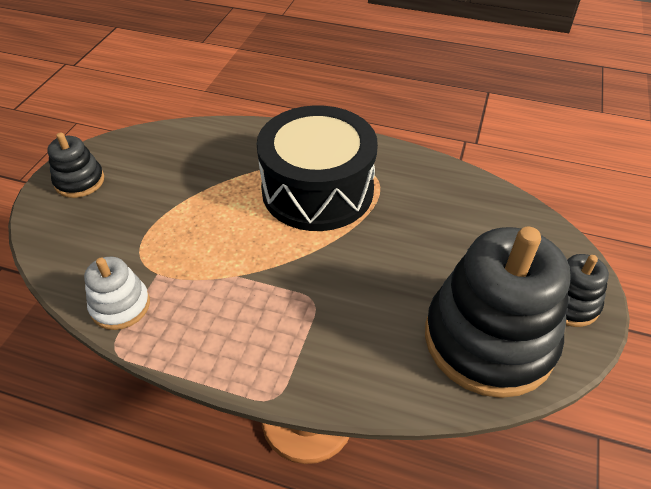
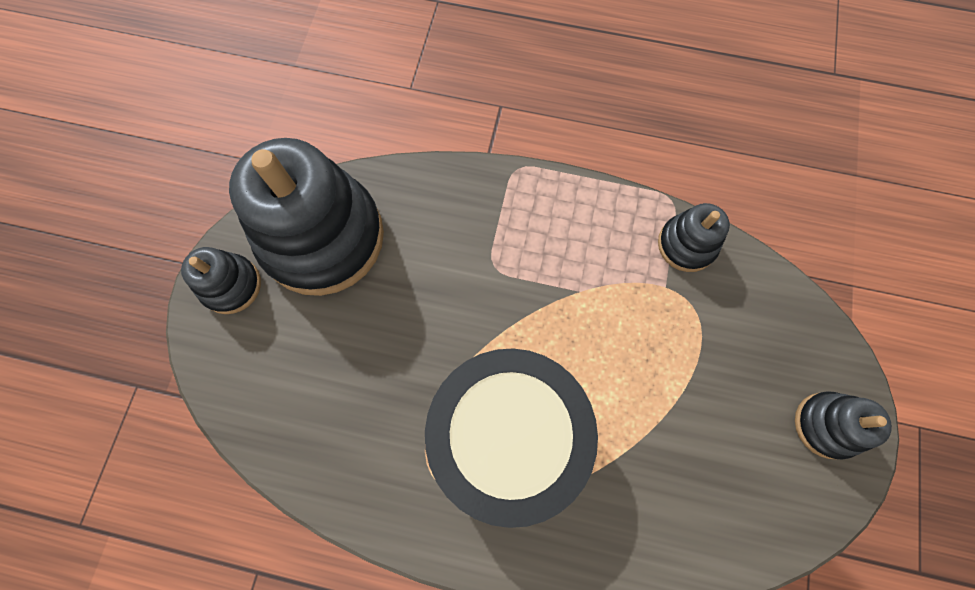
camera: 175 degrees right, 25 degrees up
(120, 306) = (686, 245): white stacking toy -> black stacking toy

